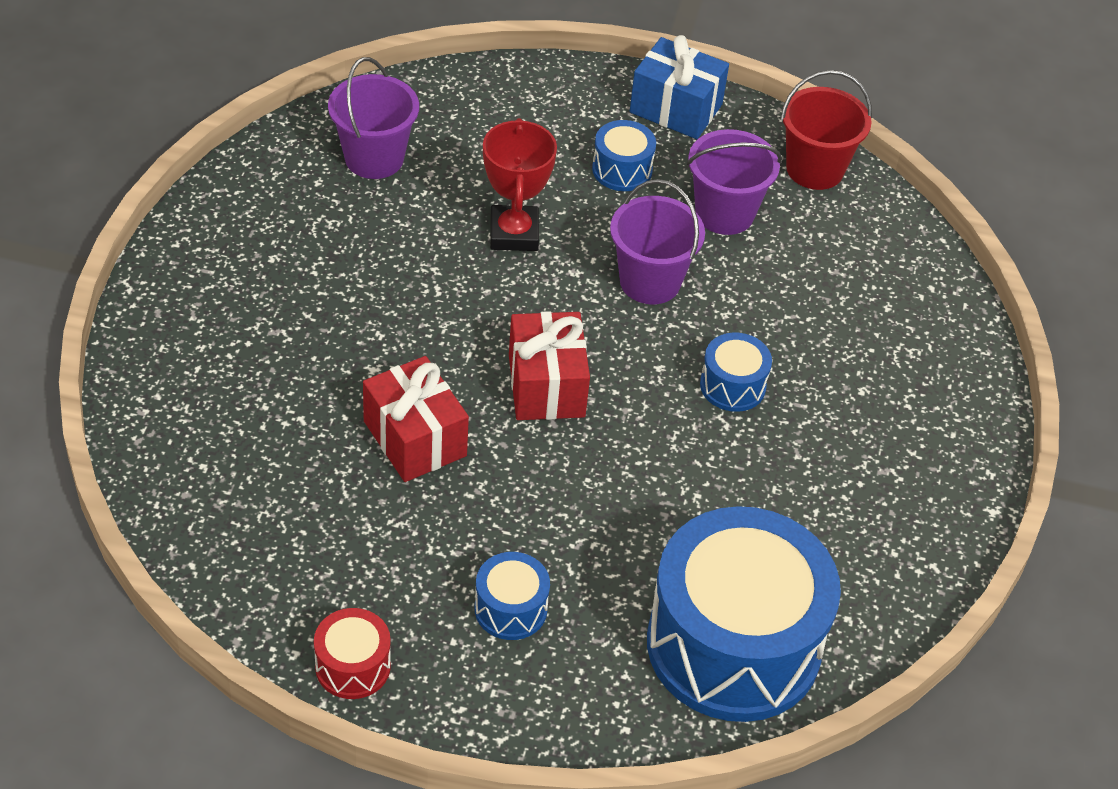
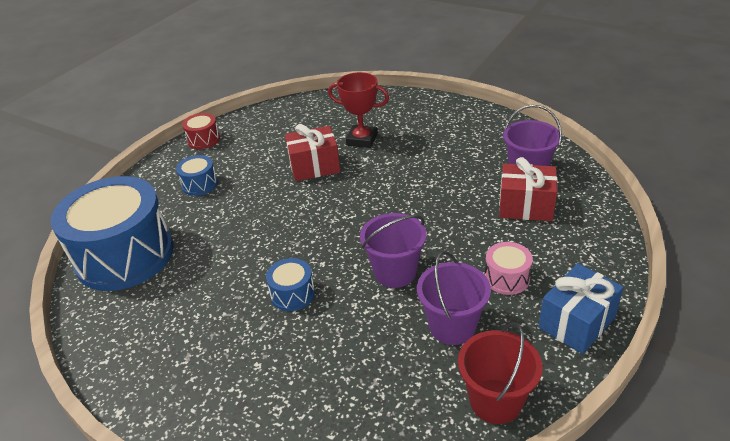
camera: 115 degrees right, 10 degrees down
(514, 233) = (452, 218): red trophy -> red trophy (362, 140)
(546, 386) = (328, 214): red gift -> red gift (525, 206)
(622, 170) = (507, 278): blue drum -> pink drum

